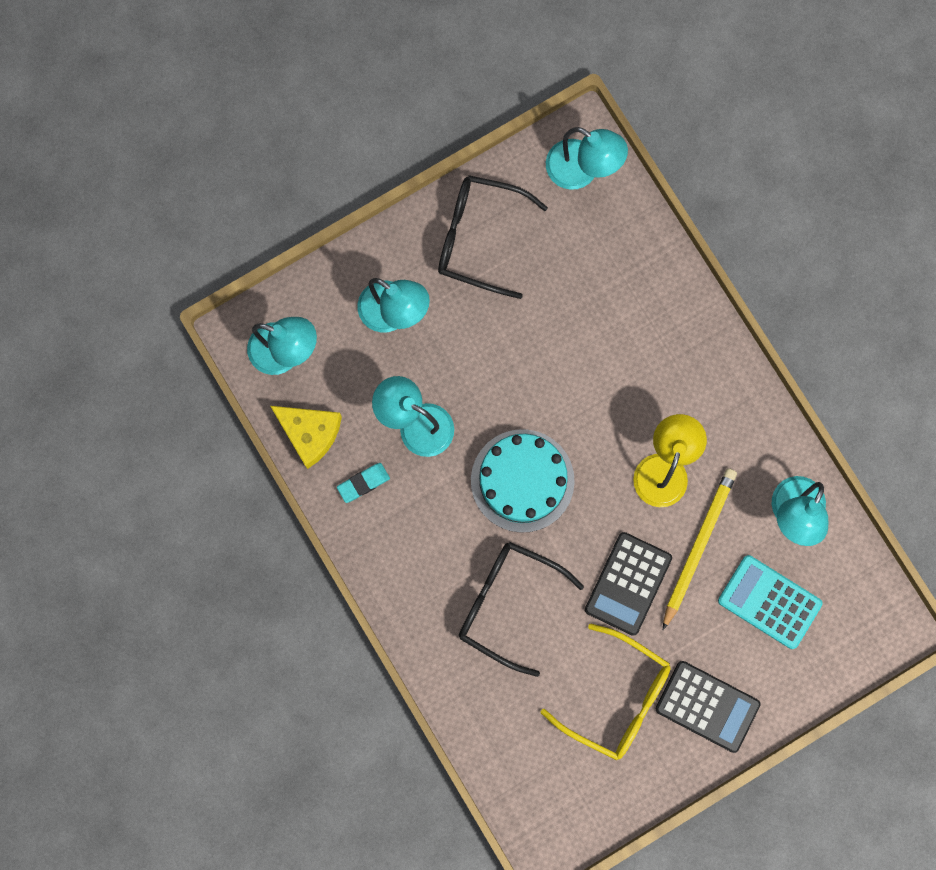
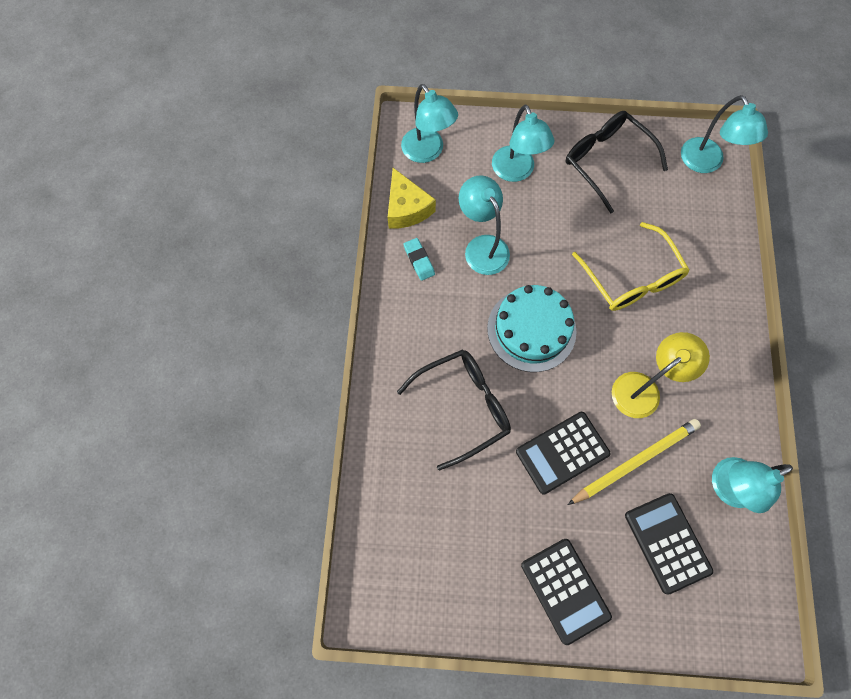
camera: 35 degrees right, 10 degrees down
(363, 483) = (419, 260): turquoise eraser -> turquoise eraser turned 60 degrees clockwise
(508, 604) = (462, 407): black glasses -> black glasses turned 90 degrees clockwise
(616, 697) = (497, 531): yellow glasses -> yellow glasses (631, 278)
(769, 602) = (667, 542): turquoise calculator -> black calculator

